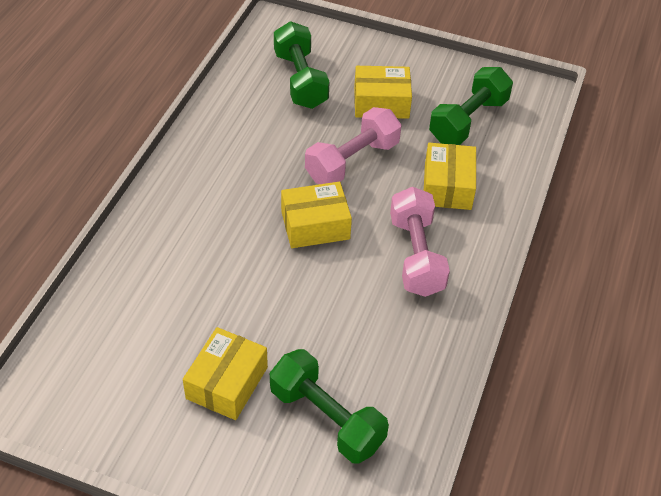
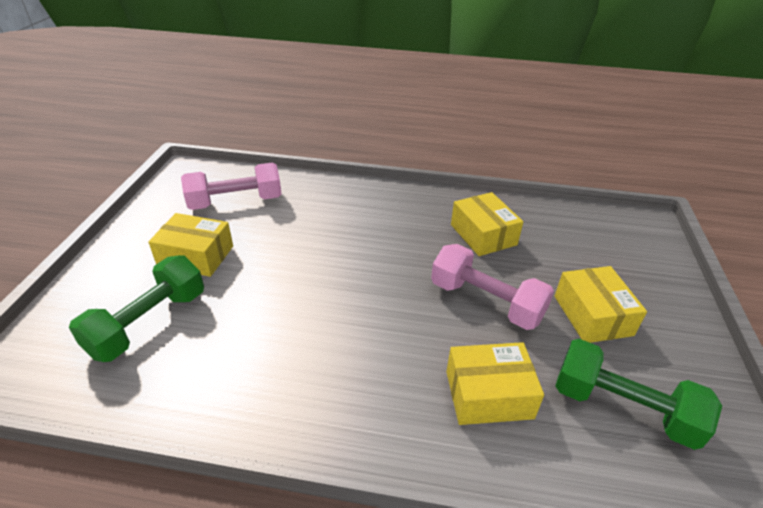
camera: 80 degrees right, 10 degrees down
(300, 80) = (580, 250): green dumbbell -> none
(315, 225) = (385, 285): yellow box -> yellow box (483, 235)
(416, 255) = (365, 373): pink dumbbell -> pink dumbbell (236, 202)

